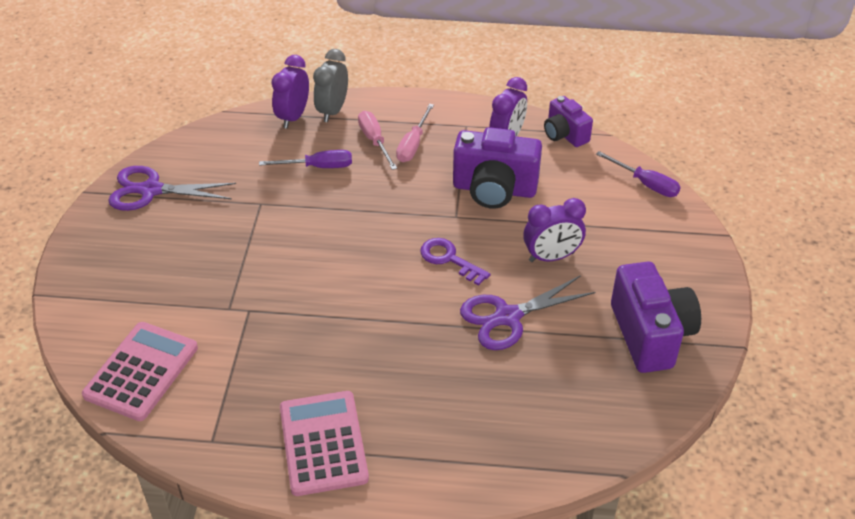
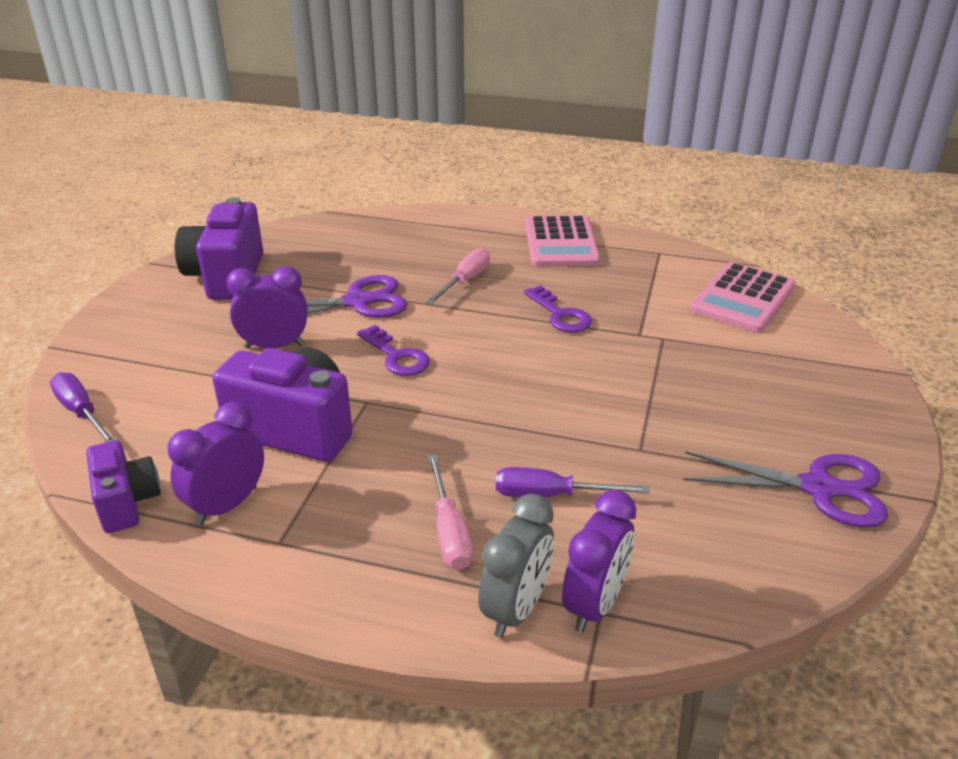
camera: 170 degrees left, 10 degrees down
(319, 325) = (560, 314): none -> purple key
(413, 144) = (386, 516): pink screwdriver -> pink screwdriver (465, 281)

